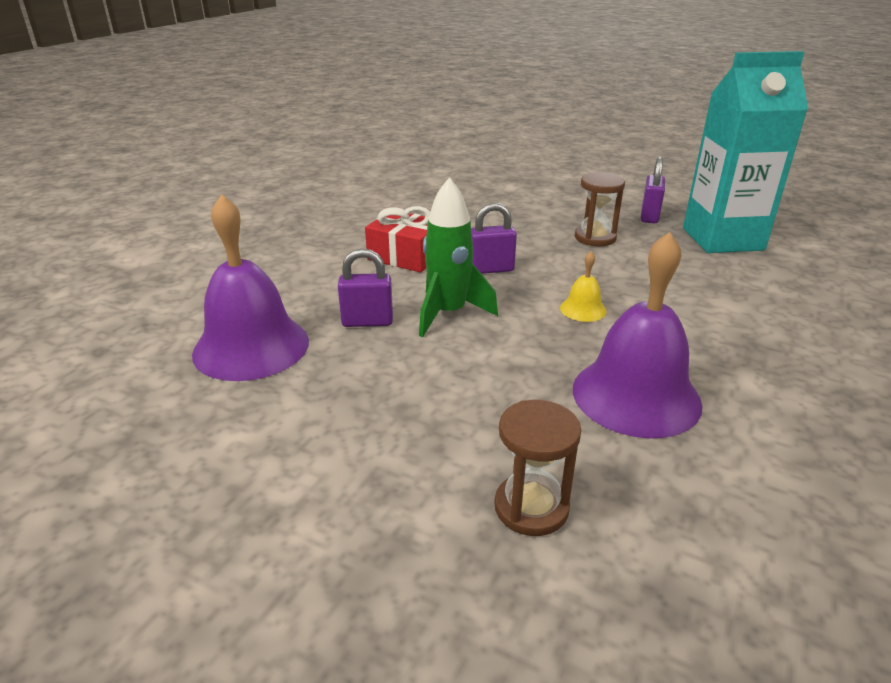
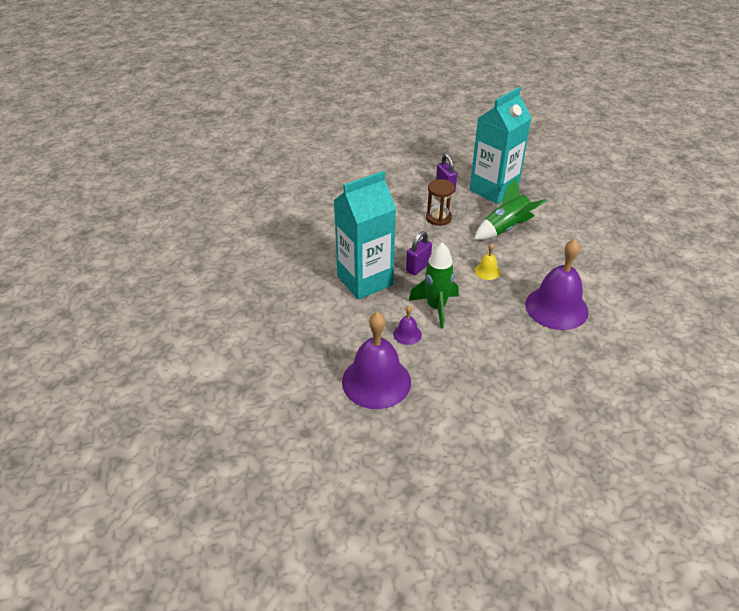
camera: 40 degrees left, 10 degrees up
(367, 322) = (407, 334): purple padlock -> purple bell
(406, 256) = (365, 281): red gift -> turquoise carton
(531, 507) = (578, 379): brown hourglass -> none
(683, 280) = (506, 228): none -> green rocket

